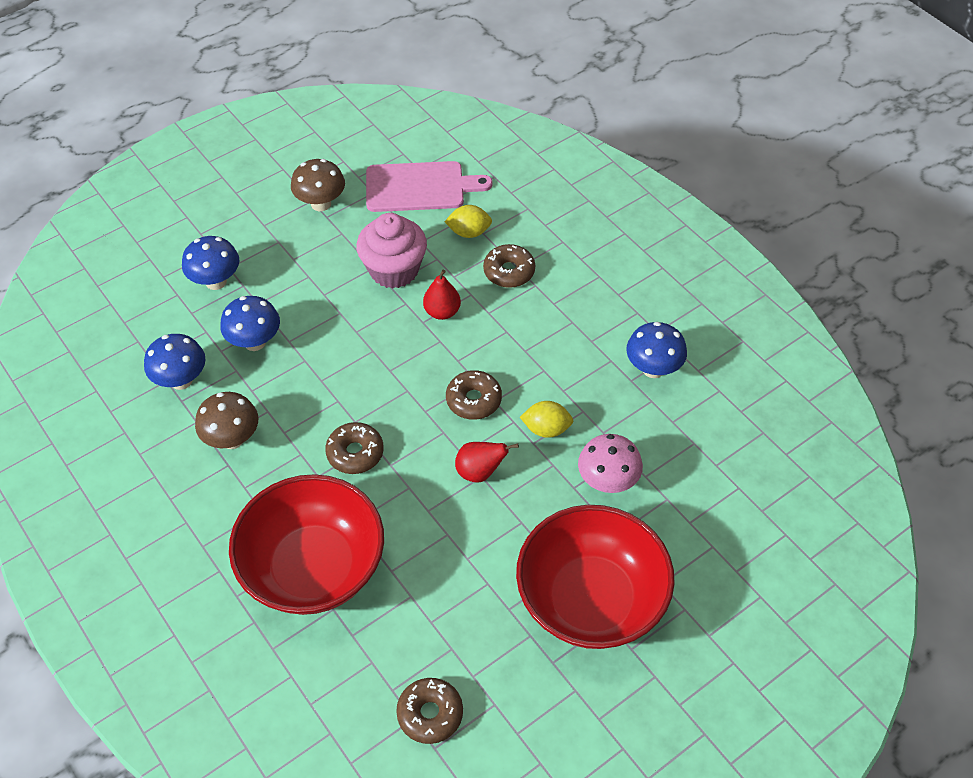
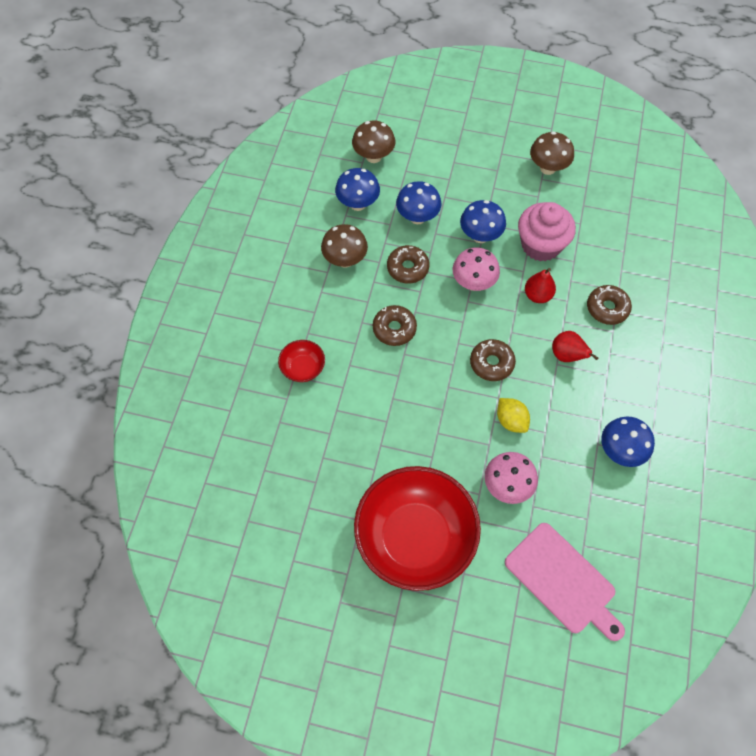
camera: 50 degrees right, 10 degrees up
(143, 327) = (373, 156): none -> brown mushroom
(216, 281) = (438, 164): blue mushroom -> blue mushroom (480, 236)
(313, 568) = (303, 368): red bowl -> red bowl, size x0.42
(376, 351) = (473, 283): none -> pink mushroom
(419, 187) = (618, 208): pink cutting board -> pink cutting board (562, 581)
(430, 714) = (266, 502): brown donut -> brown donut (407, 268)
(469, 232) = (613, 262): yellow lemon -> none
(480, 472) = (445, 406): red pear -> red pear (567, 355)

